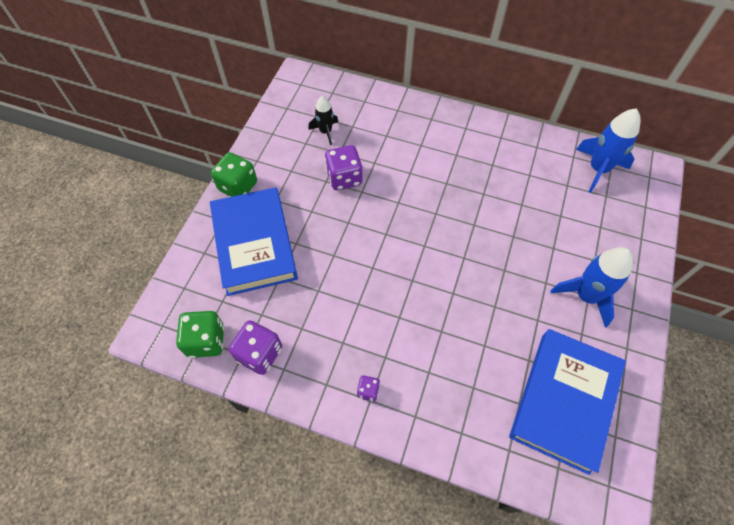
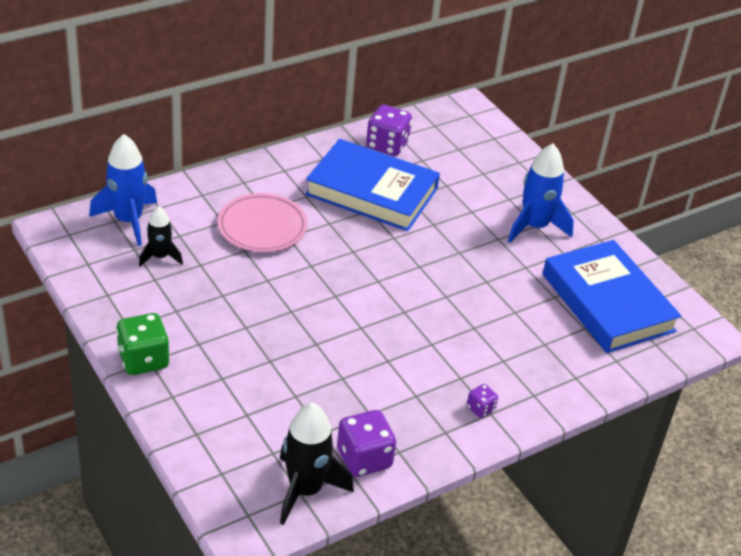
camera: 55 degrees left, 20 degrees down
(206, 341) = (305, 490): green dice -> black rocket
(254, 244) = (233, 390): blue book -> blue book (371, 192)
(344, 178) = (236, 281): purple dice -> purple dice (387, 145)
(403, 155) = (262, 227): none -> pink plate
(598, 169) = (428, 133): blue rocket -> blue rocket (128, 221)

